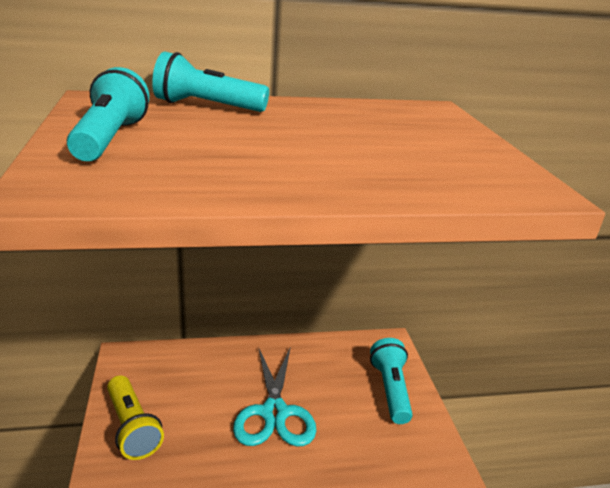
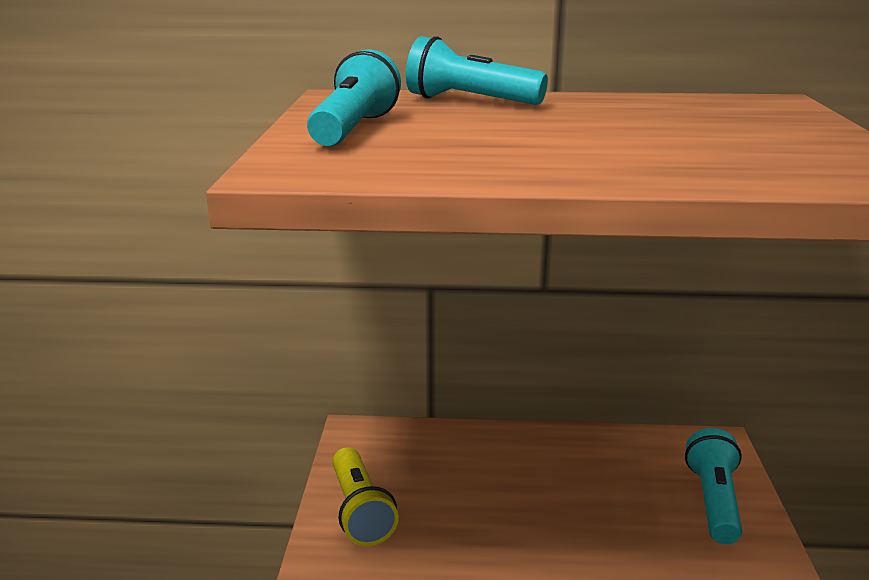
camera: 15 degrees right, 5 degrees down
(274, 413) = (545, 513): turquoise scissors -> none

